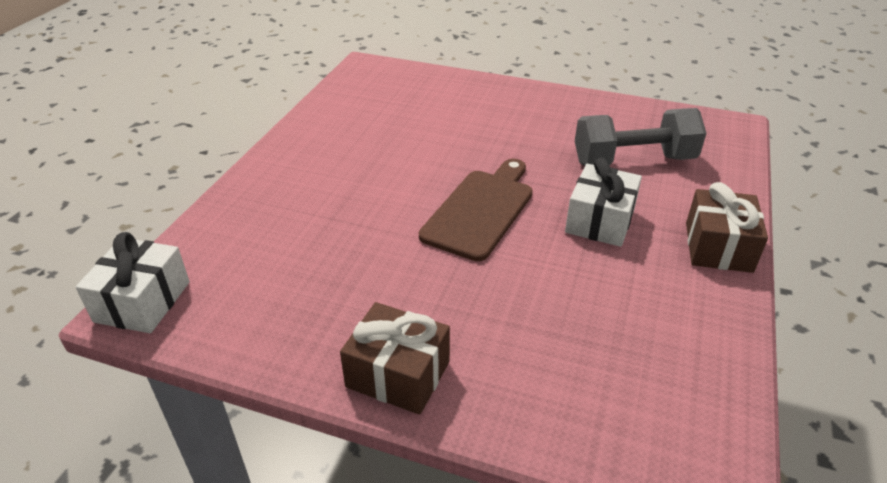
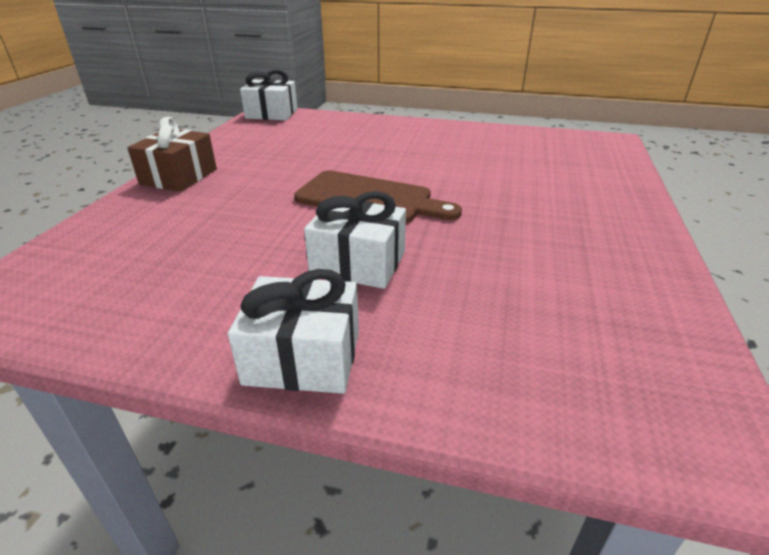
camera: 85 degrees right, 5 degrees down
(633, 161) = (505, 298): grey dumbbell -> none
(718, 247) = (303, 357): brown gift -> white gift

